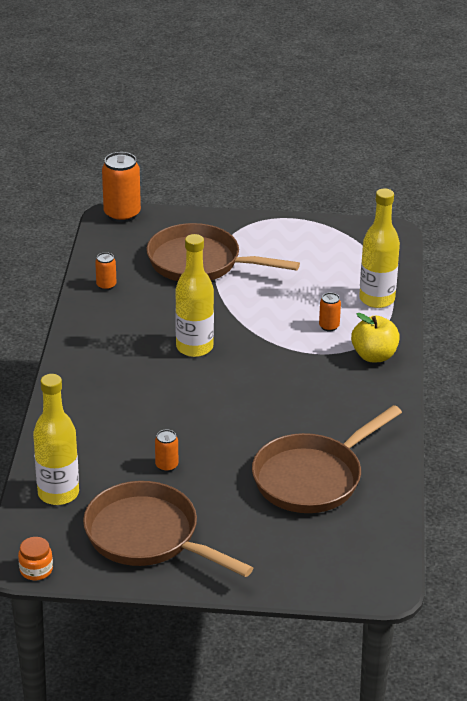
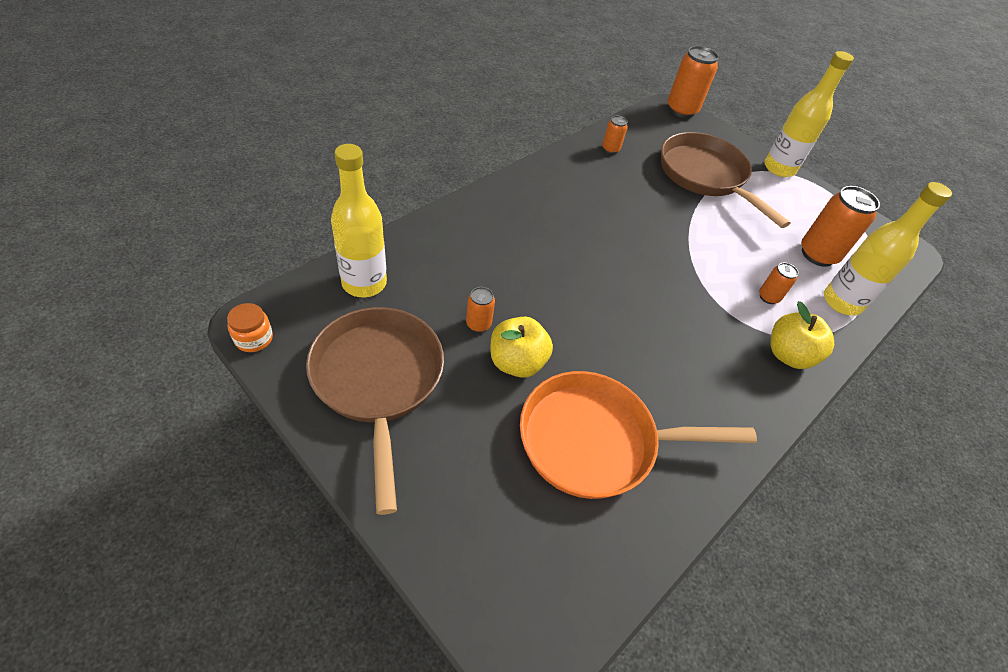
camera: 35 degrees right, 15 degrees up
(194, 347) = (625, 238): yellow bottle -> yellow bottle (779, 168)
(218, 470) = (517, 362): none -> yellow apple
(312, 478) = (596, 441): brown pan -> orange pan
(333, 275) = (818, 254): none -> orange can

